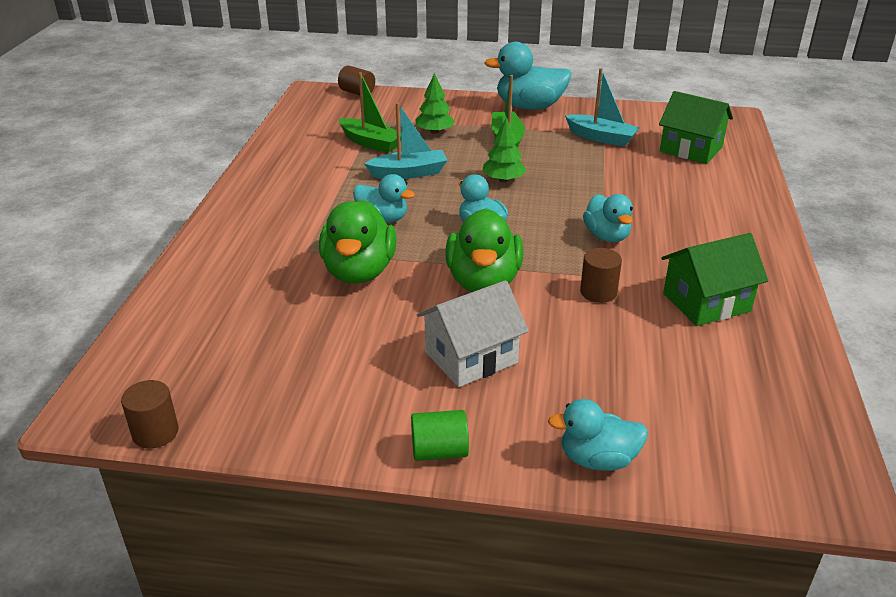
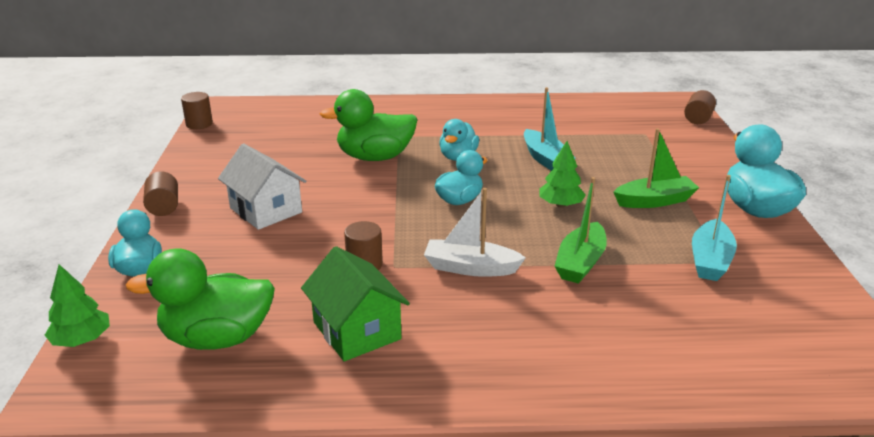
camera: 80 degrees right, 5 degrees down
(371, 143) = (594, 137): green boat -> green boat (580, 263)
(435, 132) = (642, 162): green tree -> green tree (82, 340)
(439, 451) = (163, 207): green cylinder -> brown cylinder
(483, 281) = (371, 207): green duck -> green duck (217, 338)
(607, 236) = (470, 268): turquoise duck -> white boat
(691, 149) = (732, 332): green house -> none

